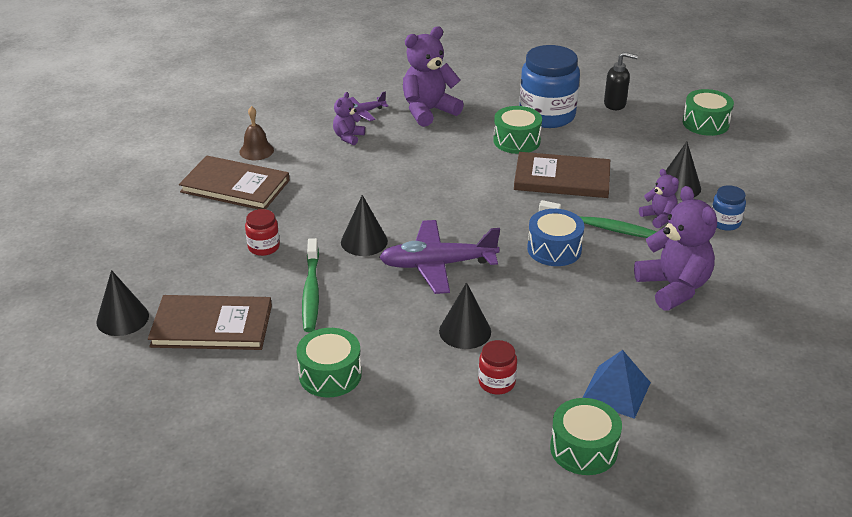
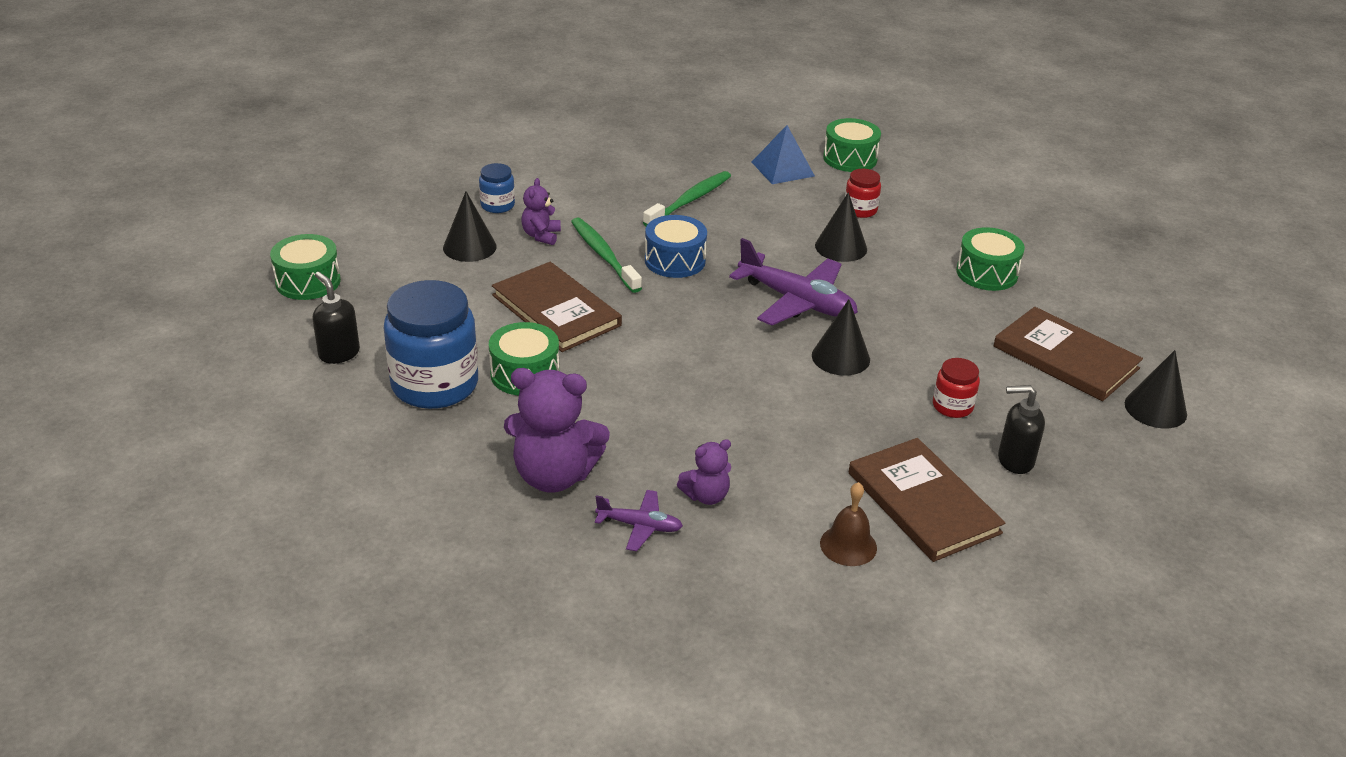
camera: 140 degrees left, 0 degrees up
(199, 233) = (1014, 460): none -> black soap dispenser
(311, 292) = (943, 339): green toothbrush -> green toothbrush (690, 200)
(673, 287) = (631, 192): purple teddy bear -> none

